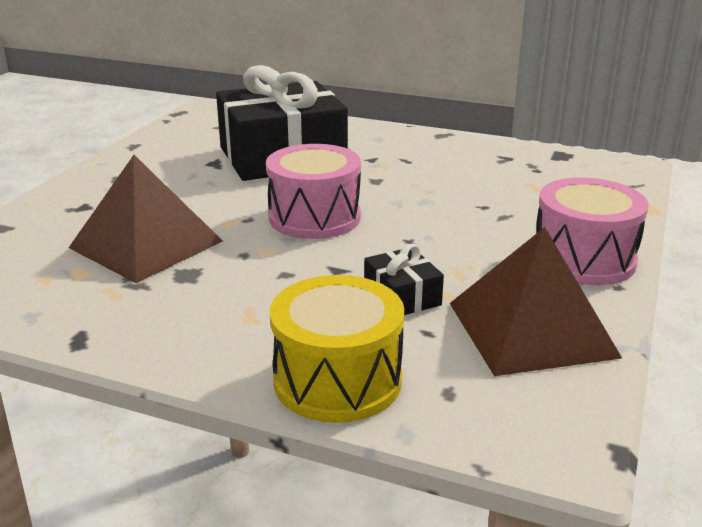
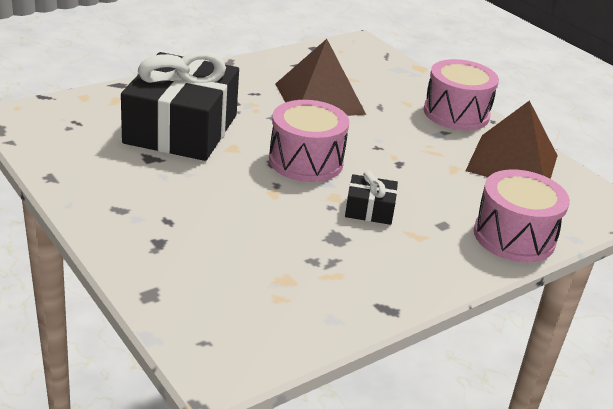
camera: 60 degrees left, 5 degrees up
(146, 244) = (269, 237): brown pyramid -> brown pyramid (319, 99)
(337, 380) = (514, 237): yellow drum -> pink drum
(402, 296) = (444, 180): black gift -> black gift (369, 209)

